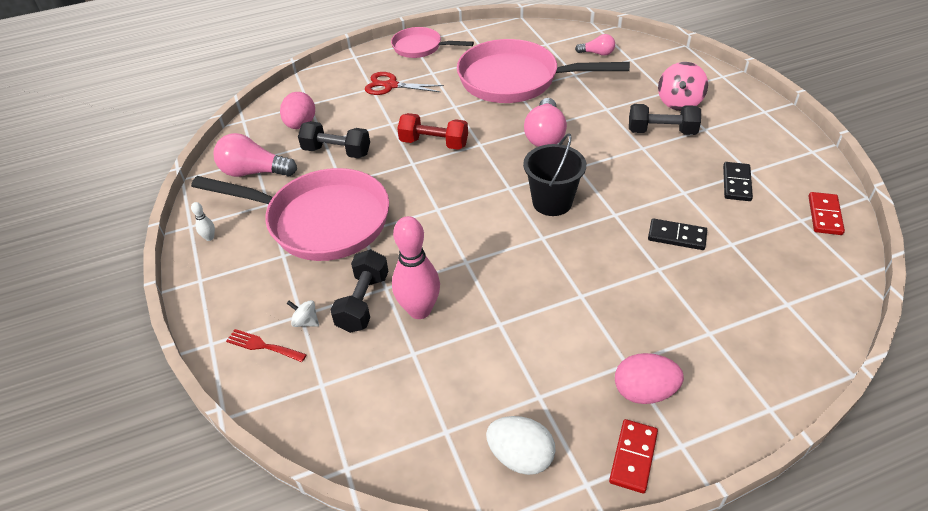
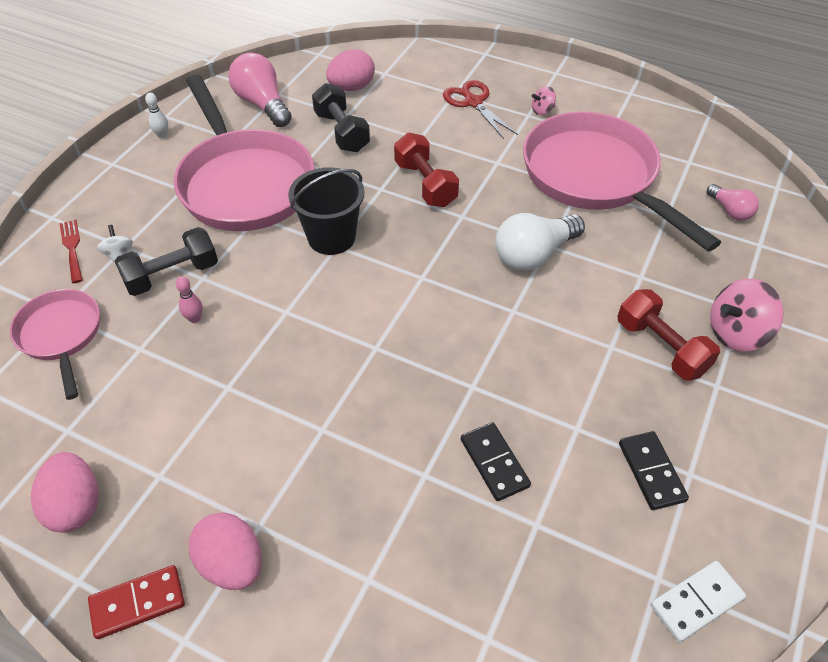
camera: 45 degrees right, 5 degrees up
(419, 310) = (195, 319): pink bowling pin -> pink bowling pin, size x0.42
(420, 47) = (556, 82): pink pan -> pink pan (61, 335)
(436, 66) = (542, 110): none -> pink spinning top
(520, 456) = (75, 505): white egg -> pink egg
(545, 135) = (534, 254): pink light bulb -> white light bulb
(552, 202) = (436, 323): black bucket -> black bucket (331, 237)
(661, 131) = (661, 347): black dumbbell -> red dumbbell
(736, 183) = (651, 472): black domino -> black domino turned 75 degrees counterclockwise
(824, 215) = (696, 602): red domino -> white domino

